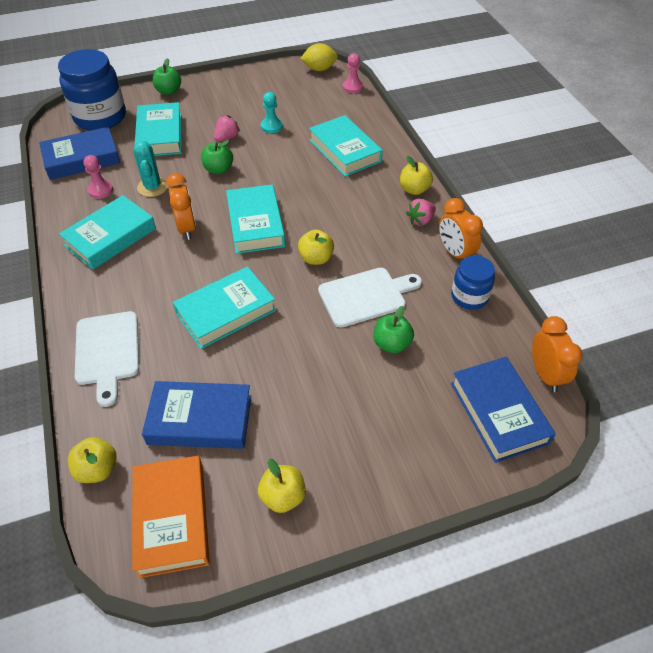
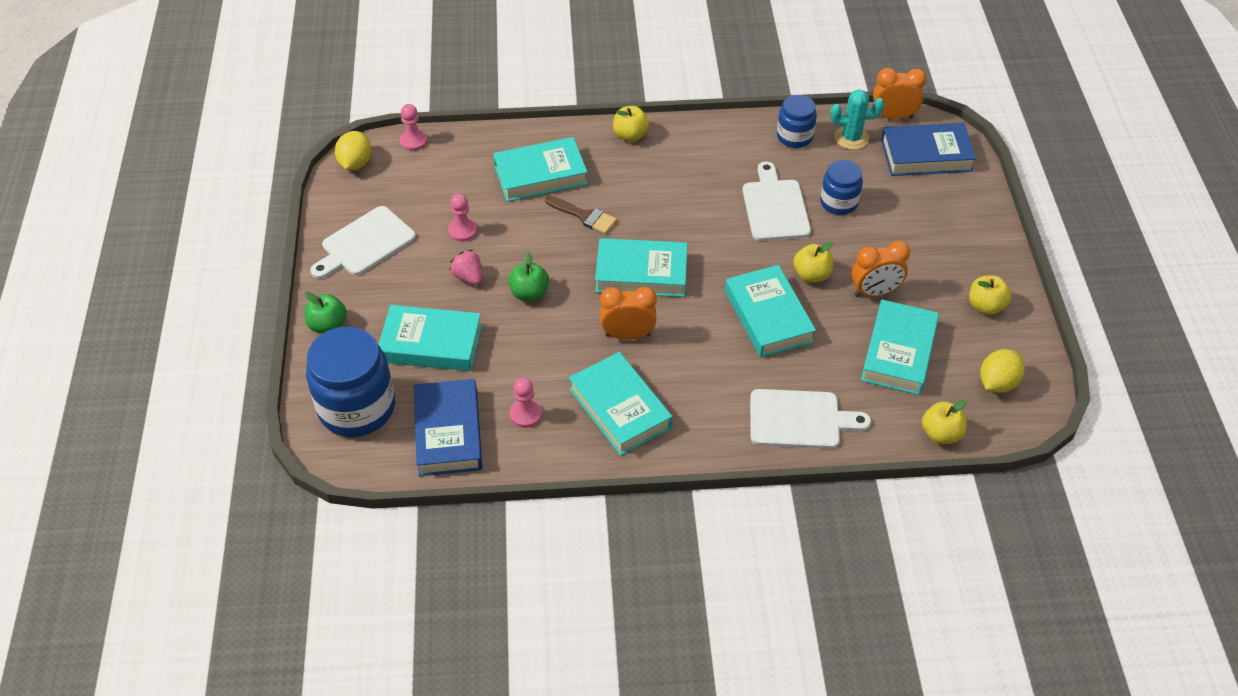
camera: 75 degrees left, 0 degrees up
(152, 187) = (539, 360): turquoise cactus -> turquoise cactus (851, 138)
(172, 518) = (997, 383): orange book -> yellow lemon
(200, 419) = (898, 352): blue book -> turquoise book
(245, 89) = (365, 243): none -> white cutting board
(271, 126) = (462, 231): turquoise pawn -> pink pawn
(309, 181) = (584, 216): none -> brown brush
(316, 258) = (711, 233): yellow apple -> yellow apple (811, 275)
(391, 344) = (838, 202): green apple -> blue jar
(420, 220) = (680, 143): pink strawberry -> none
(455, 253) = (735, 131): orange clock -> orange clock (874, 292)

